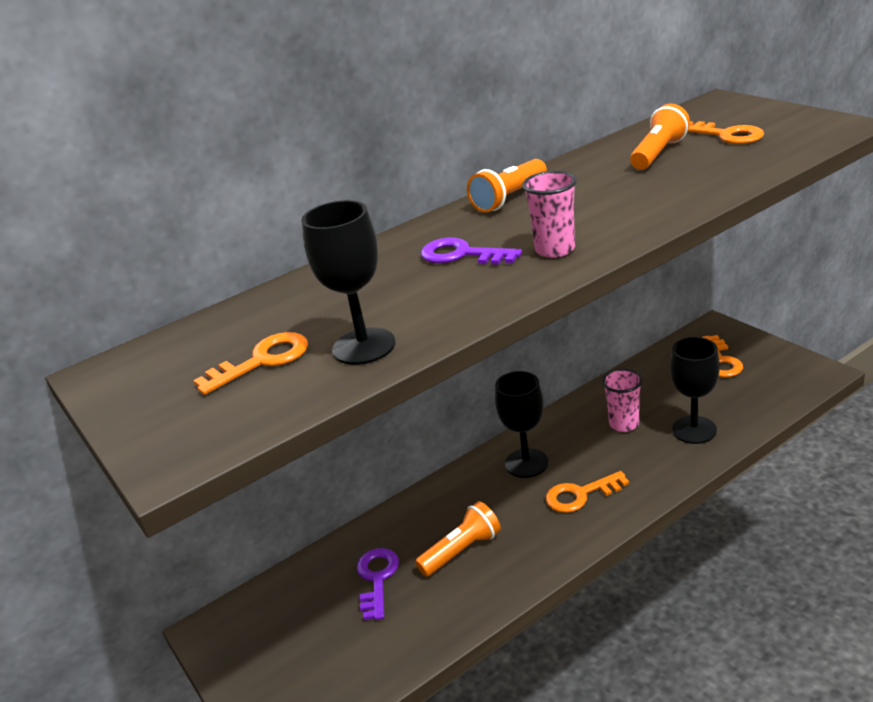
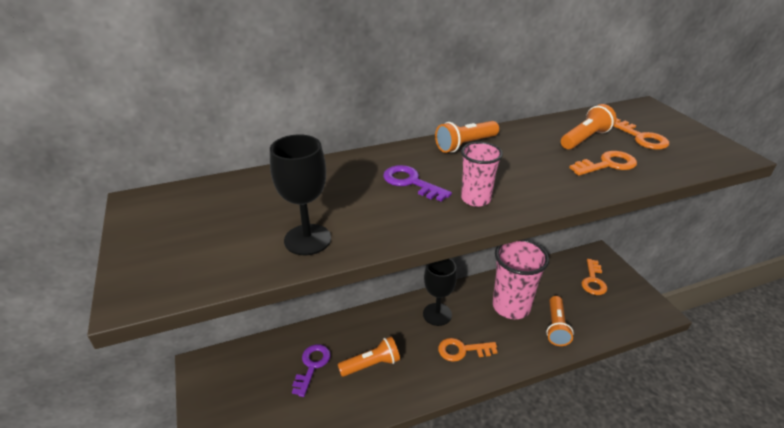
camera: 10 degrees right, 5 degrees up
(263, 361) = (238, 228): orange key -> orange key (608, 164)
(624, 424) = (511, 306): pink cup -> pink cup, size x1.87
(694, 430) = (556, 327): black goblet -> orange flashlight

